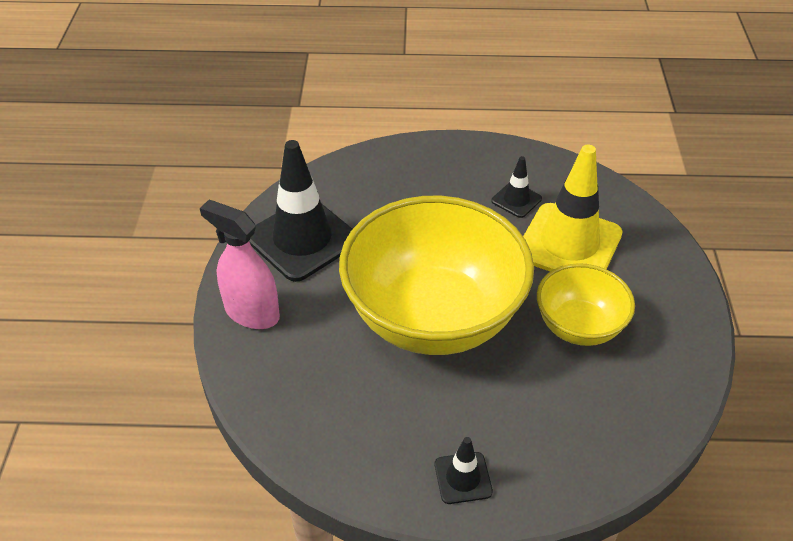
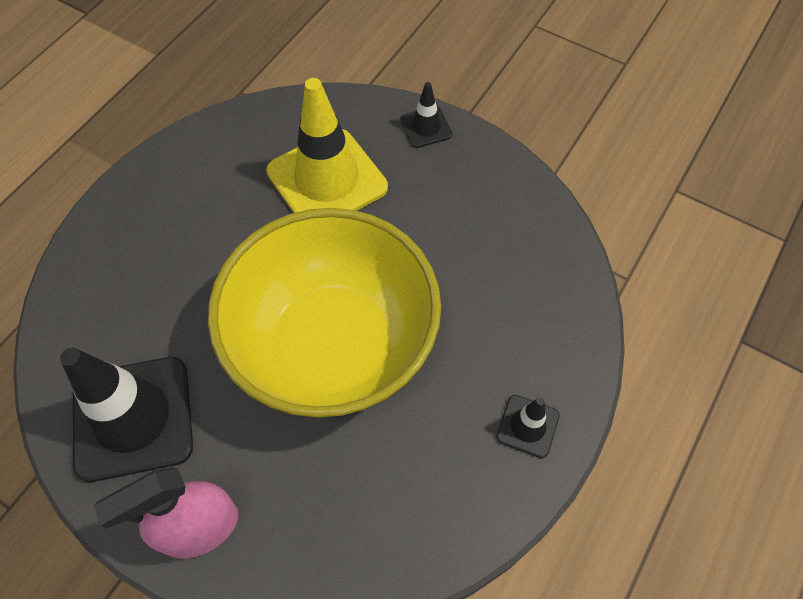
camera: 60 degrees left, 15 degrees up
(516, 200) = (240, 187): black traffic cone -> black traffic cone (426, 127)
(579, 326) = (425, 232): yellow bowl -> none

